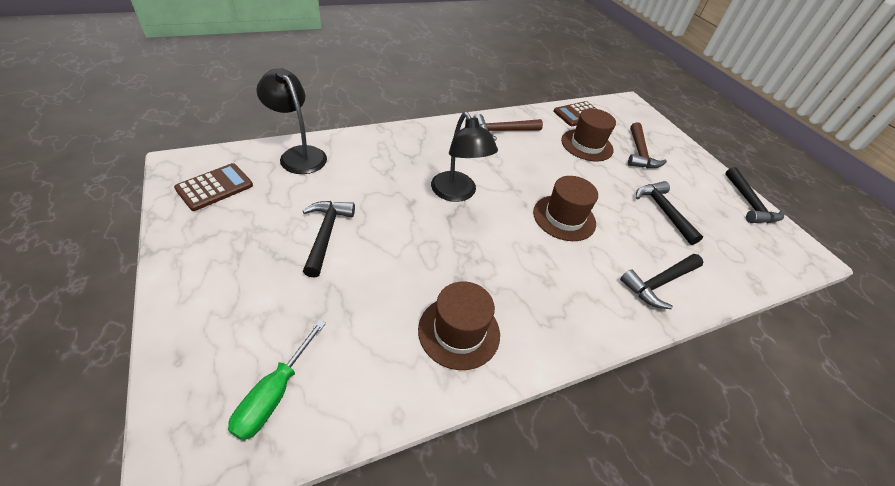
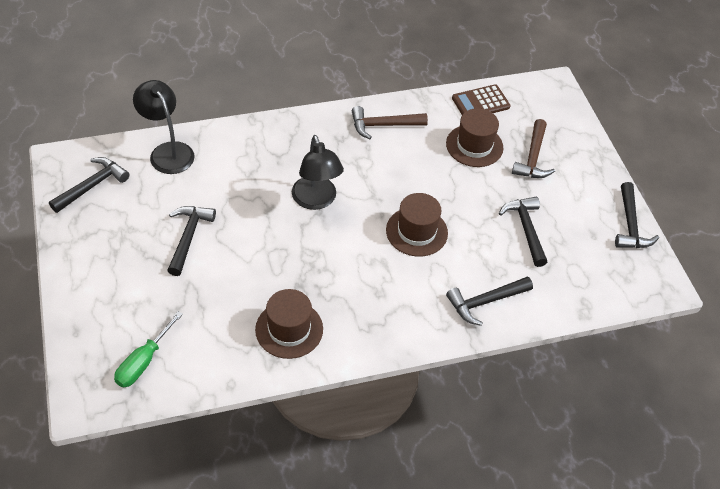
camera: 10 degrees right, 5 degrees up
(215, 187) = (92, 185): brown calculator -> black hammer

